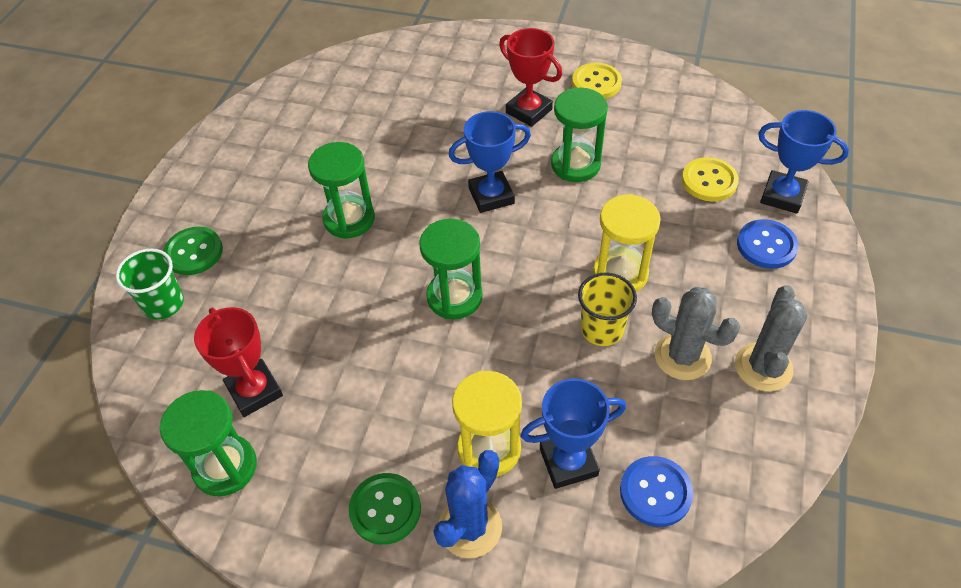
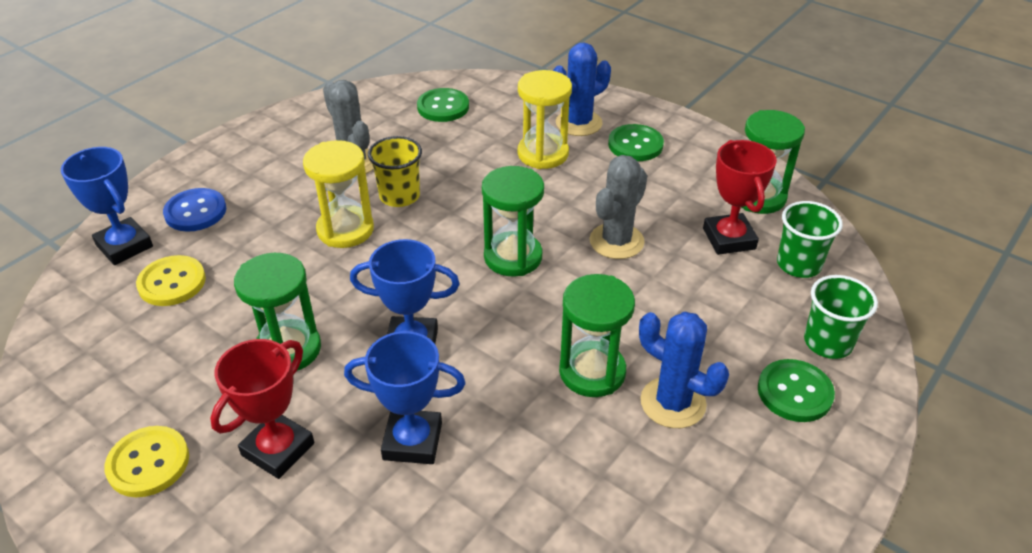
camera: 160 degrees left, 10 degrees down
(184, 381) = (798, 264): none -> green cup
(284, 216) = (673, 403): none -> blue cactus
(529, 111) = (278, 449): red trophy -> red trophy turned 60 degrees clockwise
(568, 462) = (490, 133): blue trophy -> blue trophy (412, 441)
(655, 492) = (443, 107): blue button -> green button
(763, 367) = (302, 141): grey cactus -> grey cactus (616, 241)

